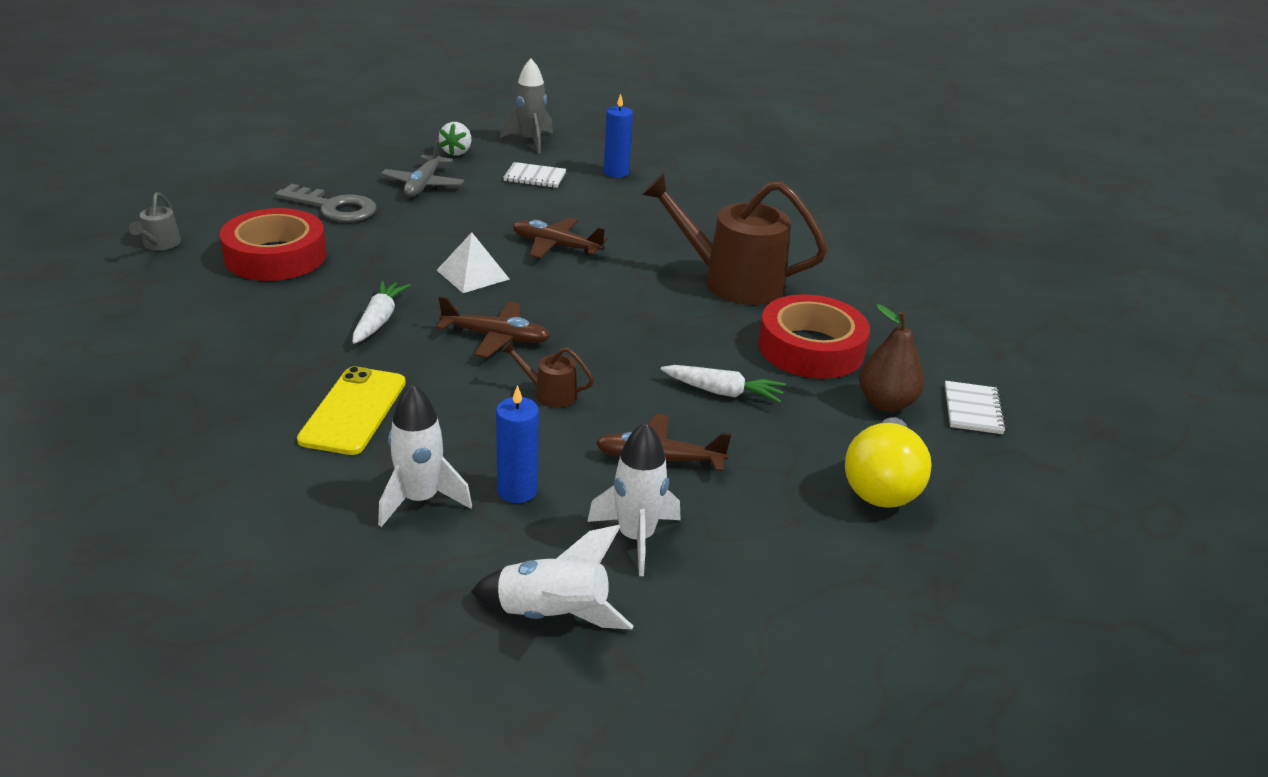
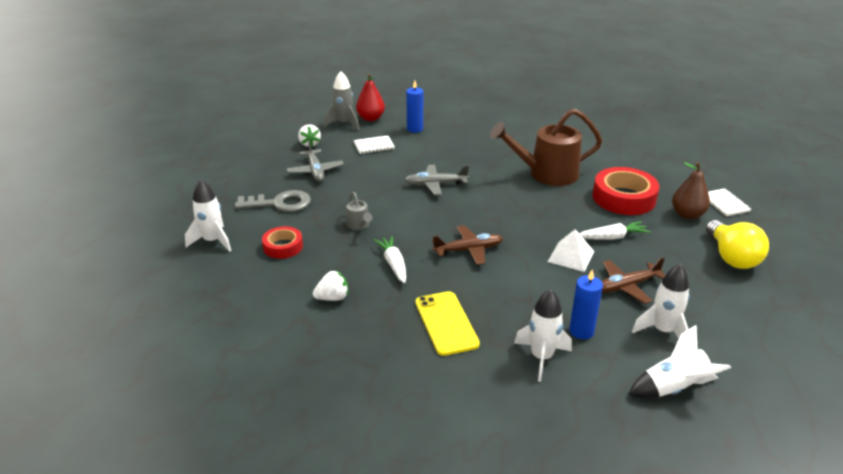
camera: 25 degrees left, 0 degrees up
(160, 244) = (198, 265): grey watering can -> grey watering can (359, 225)
(207, 224) = (213, 241): none -> white rocket
(258, 332) = (332, 298): none -> white strawberry
(276, 256) = (283, 246): red tape -> red tape, size x0.58
(473, 274) = (411, 217): white pyramid -> white pyramid (571, 256)
(549, 394) = (533, 271): brown watering can -> none
(556, 246) = (435, 184): brown plane -> grey plane
(573, 144) = (370, 118): none -> red pear

